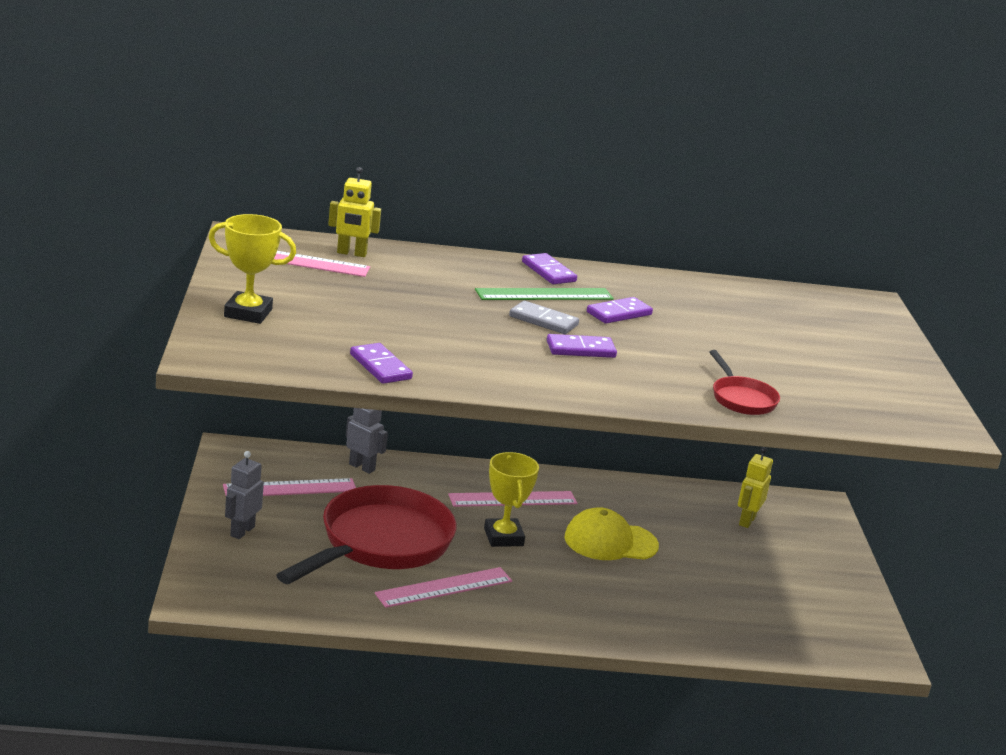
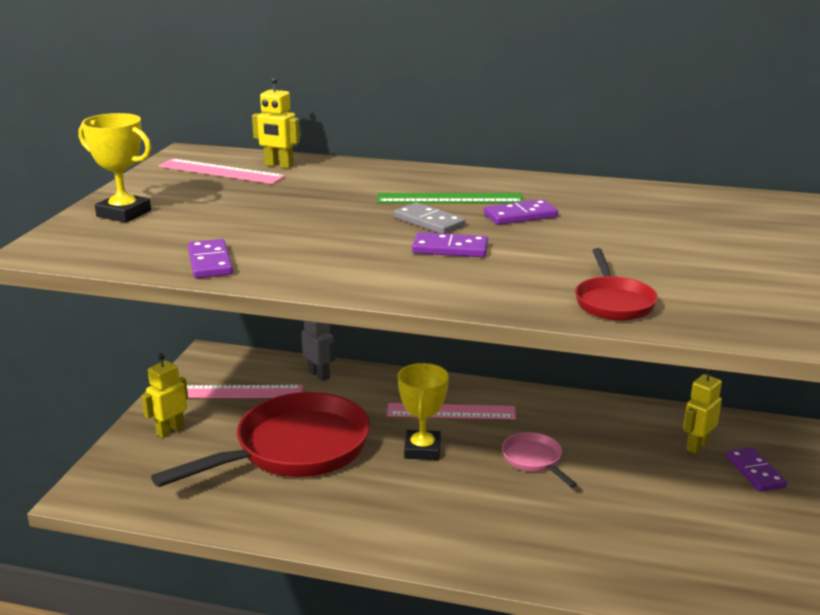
camera: 20 degrees right, 0 degrees up
(242, 531) = (170, 430): grey robot -> yellow robot
(444, 587) = (333, 499): pink ruler -> none
(548, 272) = (470, 179): purple domino -> purple domino (755, 472)
(610, 541) = (534, 460): yellow cap -> pink pan

